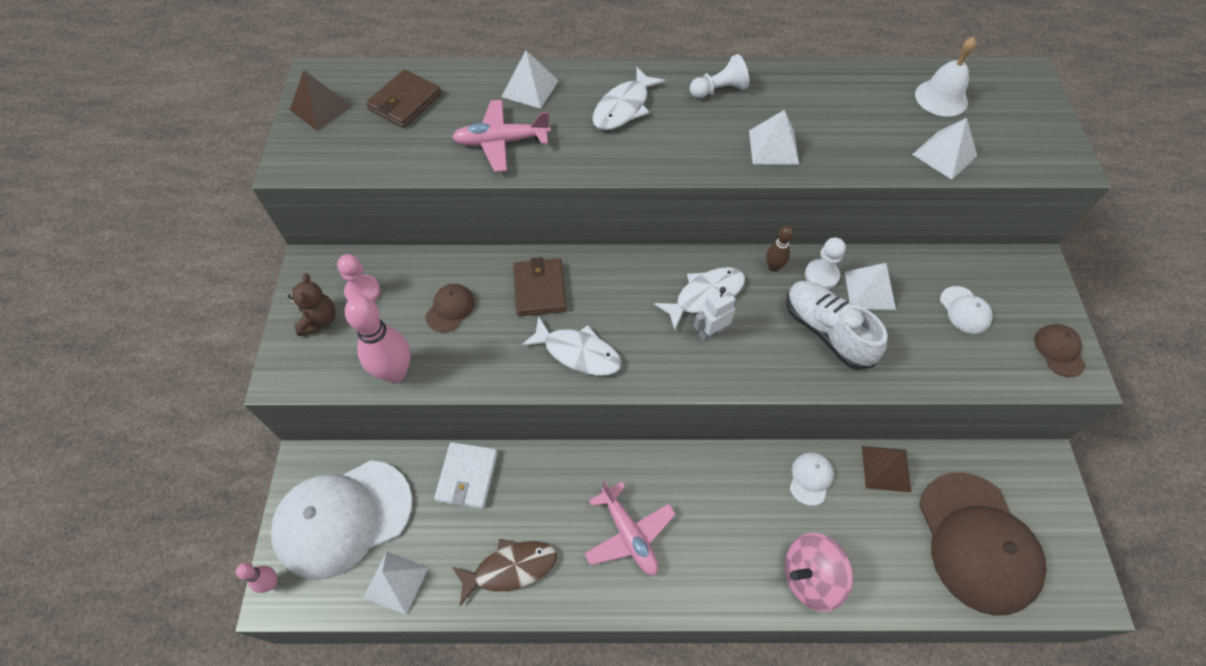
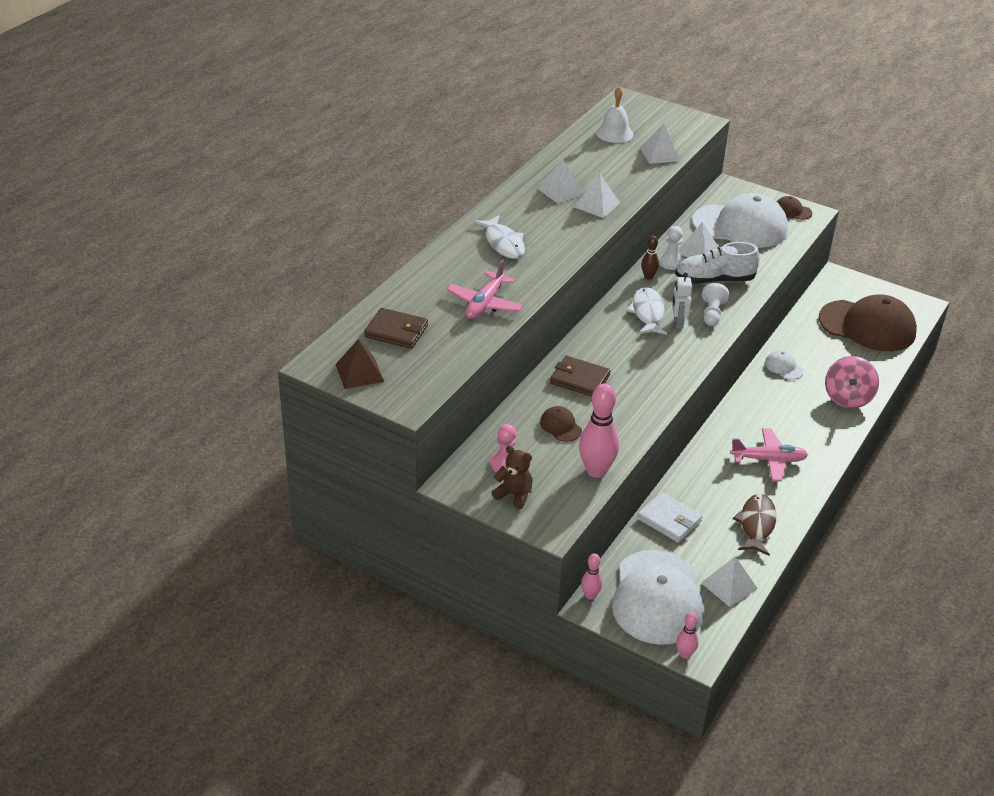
camera: 60 degrees left, 20 degrees down
(318, 456) = (590, 595): none -> pink bowling pin
(405, 102) = (396, 331): brown wallet -> brown wallet turned 45 degrees counterclockwise
(530, 88) = (442, 273): white pyramid -> white pyramid (560, 191)
(578, 353) = (648, 383): white fish -> none
(719, 90) = (526, 202): white pawn -> white pawn (712, 313)
(886, 468) = (798, 335): brown pyramid -> none
(965, 310) = (740, 226): white cap -> white cap, size x2.42

